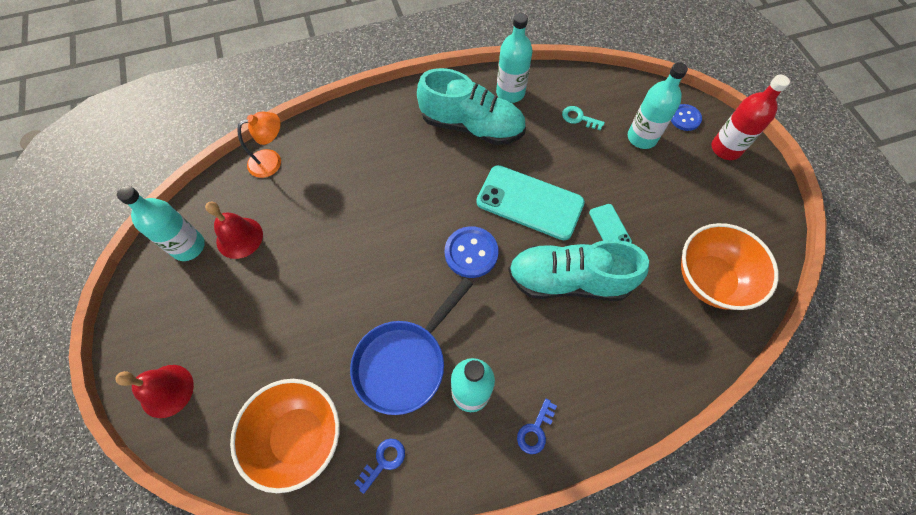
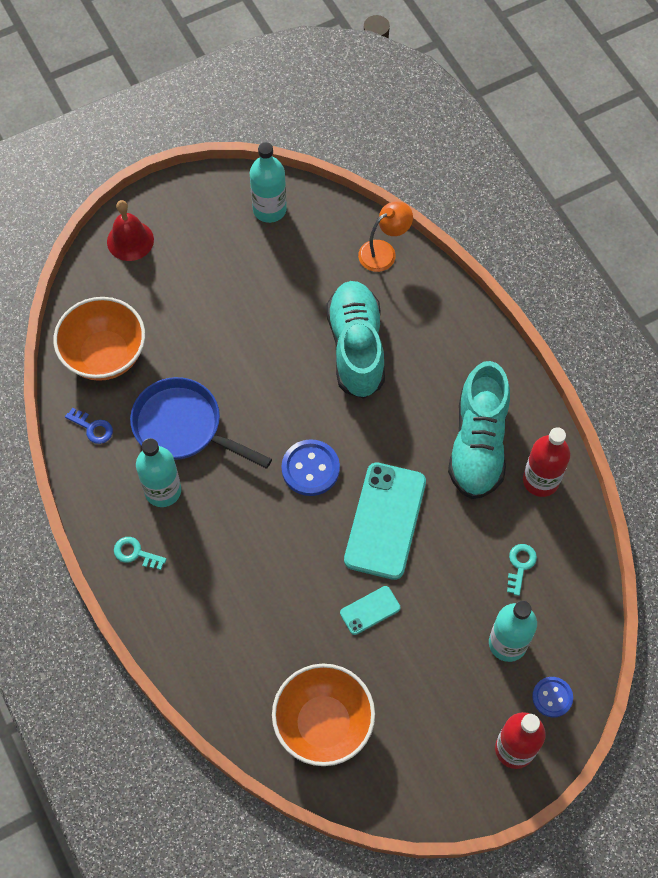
camera: 80 degrees right, 0 degrees up
(239, 237) = (287, 250): red bell -> none
(272, 161) = (384, 251): orange lamp -> orange lamp turned 90 degrees counterclockwise
(510, 93) = (540, 480): turquoise bottle -> red bottle
(535, 430) = (135, 553): blue key -> turquoise key
(568, 280) = (296, 571): turquoise shoe -> turquoise shoe (356, 347)

